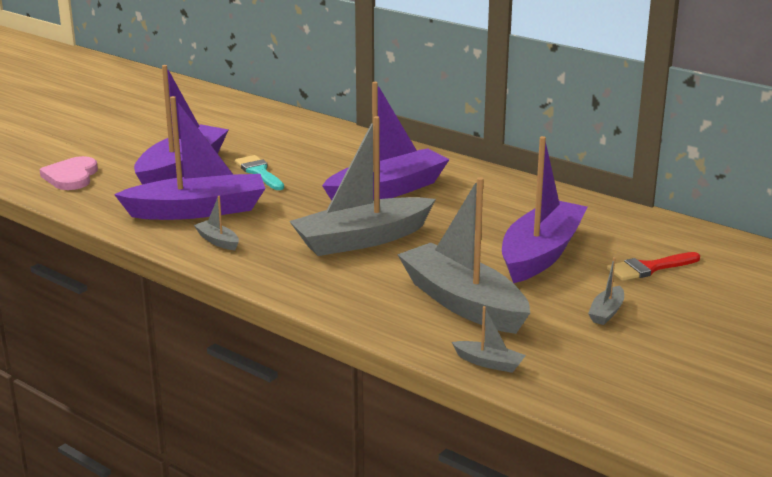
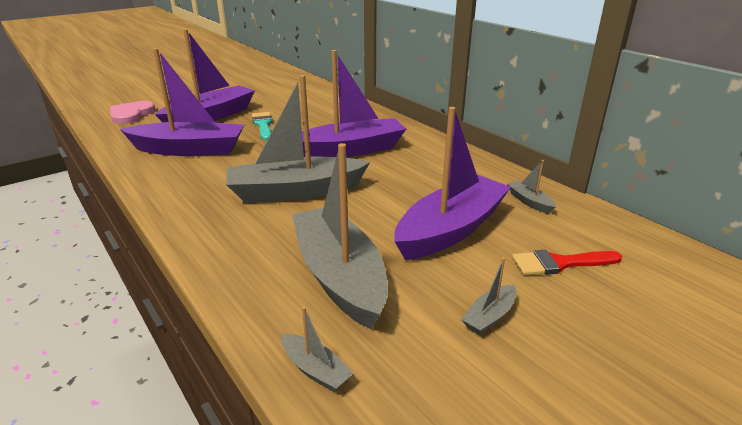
camera: 15 degrees right, 5 degrees up
(218, 241) = (178, 177): grey boat -> grey boat (529, 202)

